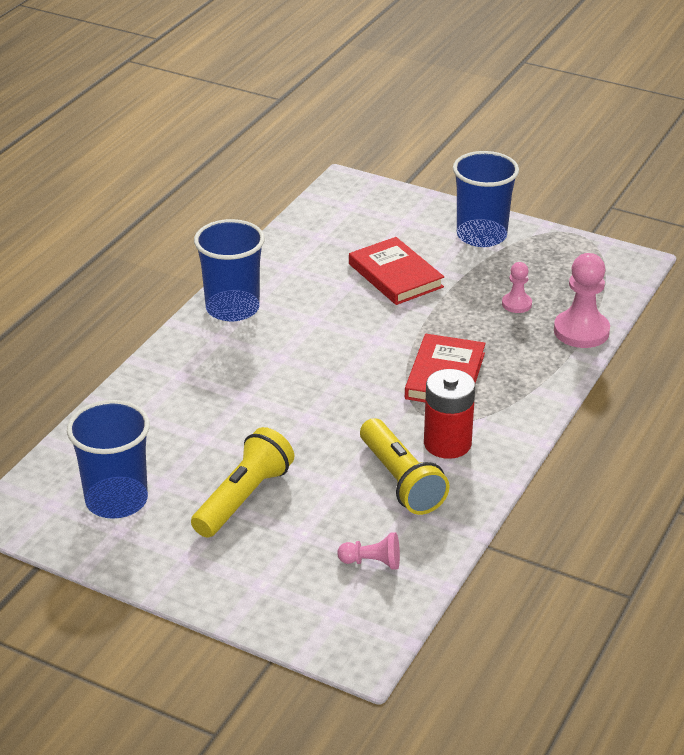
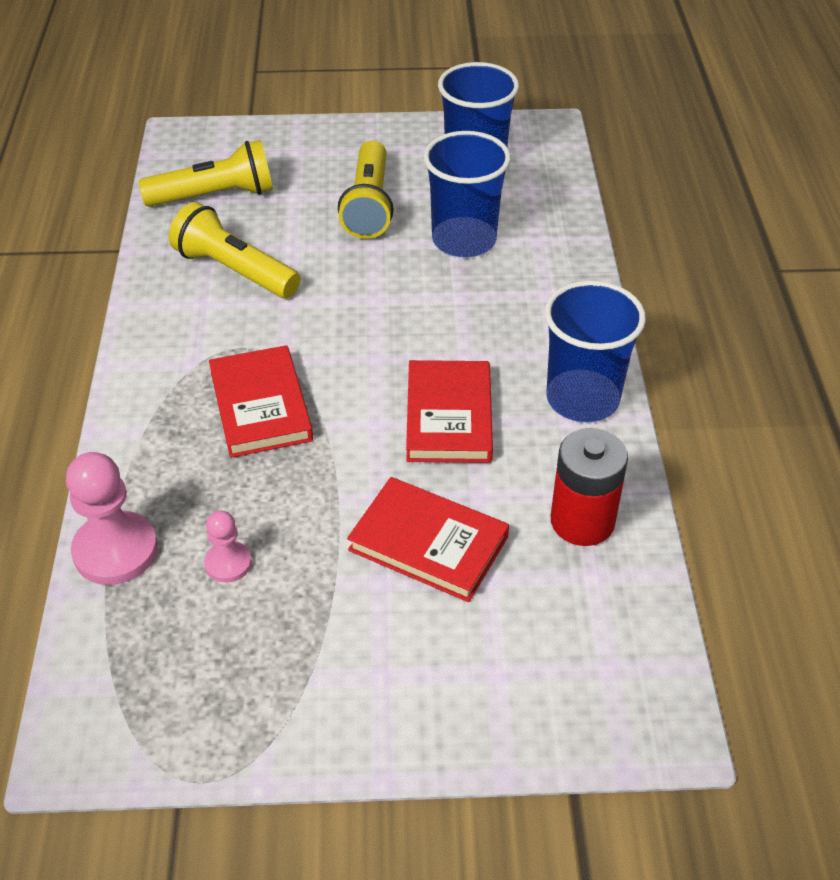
camera: 150 degrees right, 10 degrees up
(326, 328) = (449, 416): none -> red book
(372, 562) = (215, 196): pink pawn -> yellow flashlight
(447, 443) = (210, 325): red battery -> red battery (582, 521)
(481, 235) = (356, 695): blue cup -> blue cup (464, 240)

